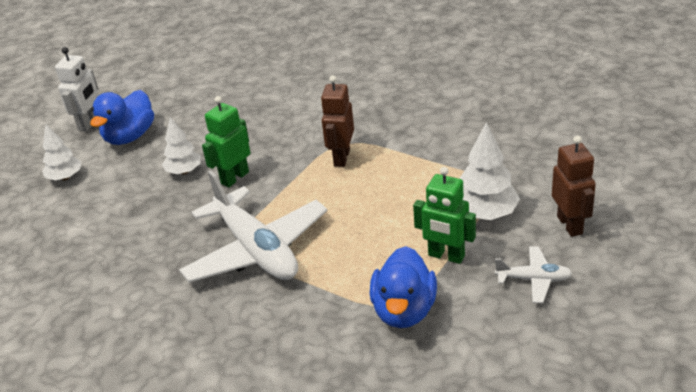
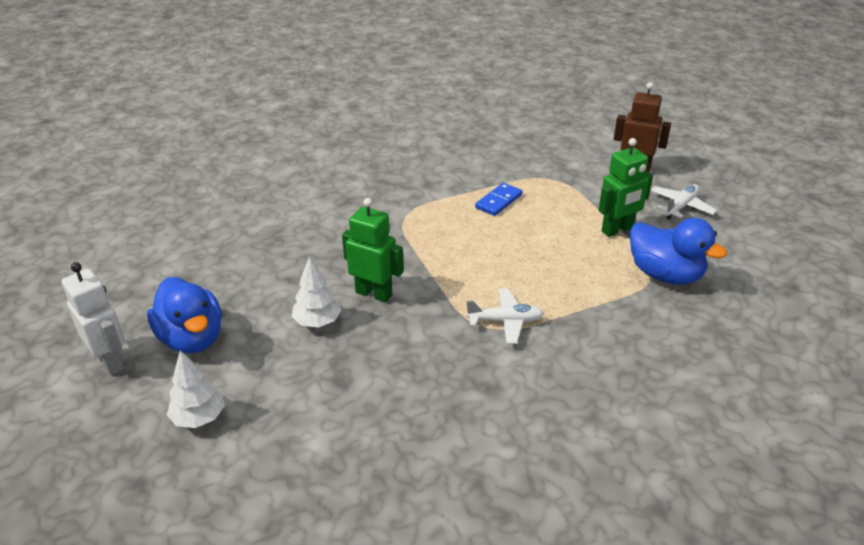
camera: 60 degrees left, 0 degrees up
(234, 178) = (374, 293): green robot -> green robot turned 135 degrees clockwise
(256, 250) = (505, 321): white plane -> white plane, size x0.46
(341, 158) = (425, 225): brown robot -> none
(415, 175) = (499, 201): none -> blue domino
(485, 214) = (585, 193): white tree -> none

